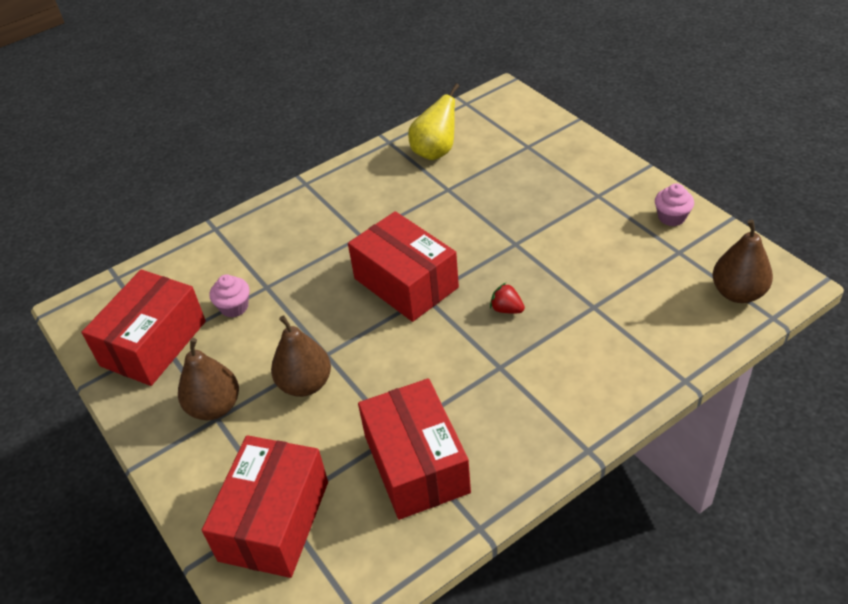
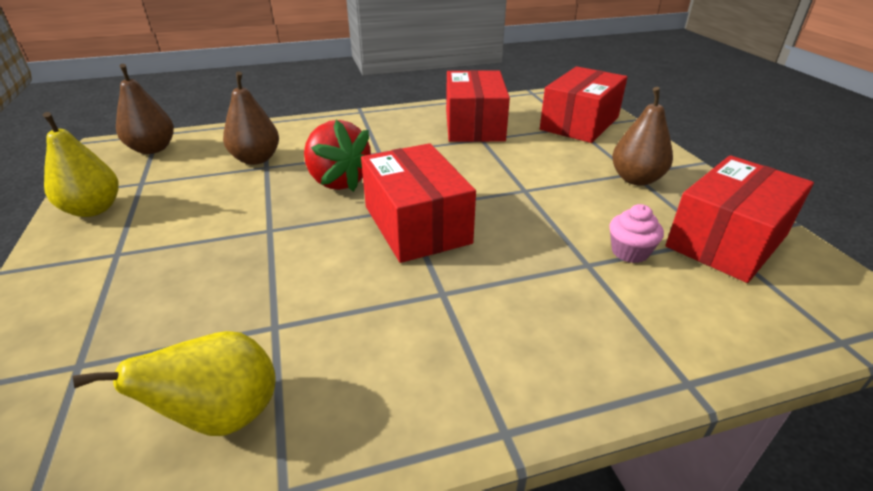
camera: 165 degrees left, 10 degrees down
(305, 384) = (548, 175): brown pear -> brown pear (256, 159)
(506, 309) = (338, 181): red strawberry -> red strawberry, size x2.23
(671, 217) = (93, 209): pink cupcake -> yellow pear

